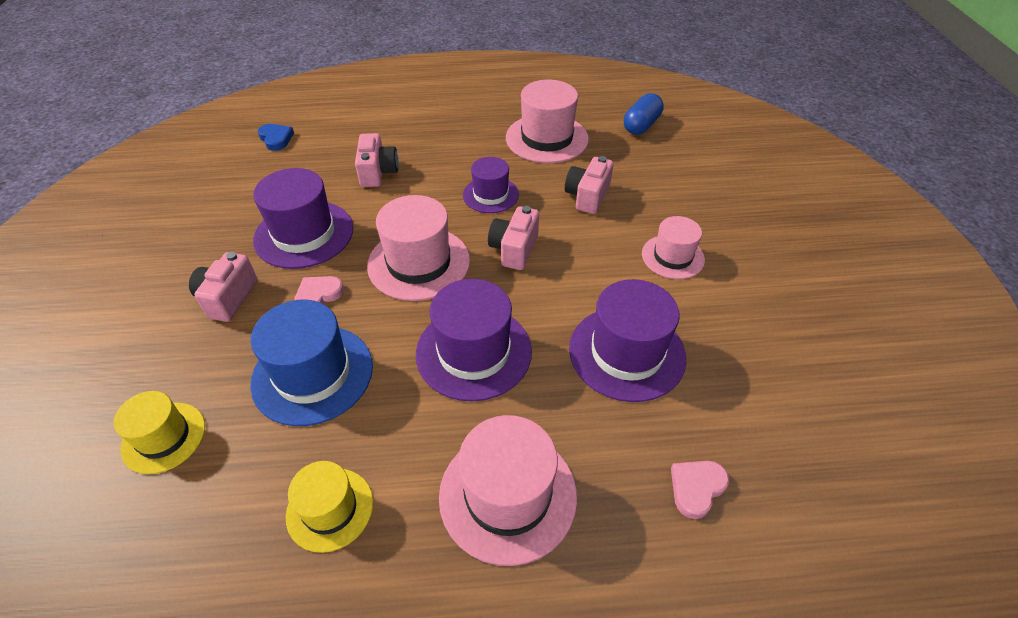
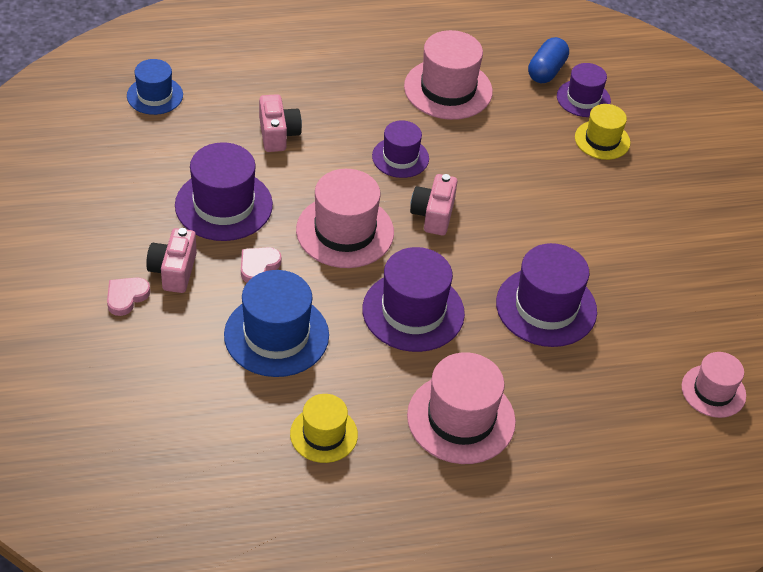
camera: 10 degrees left, 0 degrees up
(164, 437) = (167, 390): yellow hat -> yellow hat (602, 140)
(276, 139) = (155, 95): blue heart -> blue hat
(587, 196) = (497, 157): pink camera -> none
(672, 257) = (583, 218): pink hat -> pink hat (713, 391)
(675, 148) = (583, 98): none -> purple hat
(696, 488) = (606, 407): pink heart -> pink heart (126, 297)

